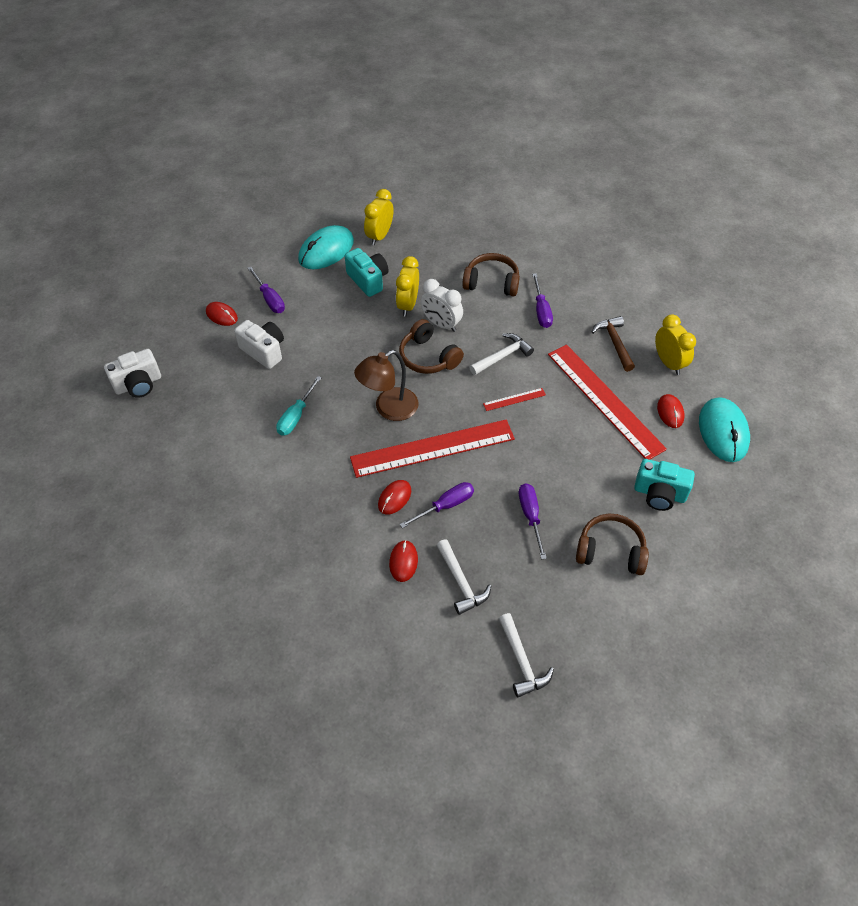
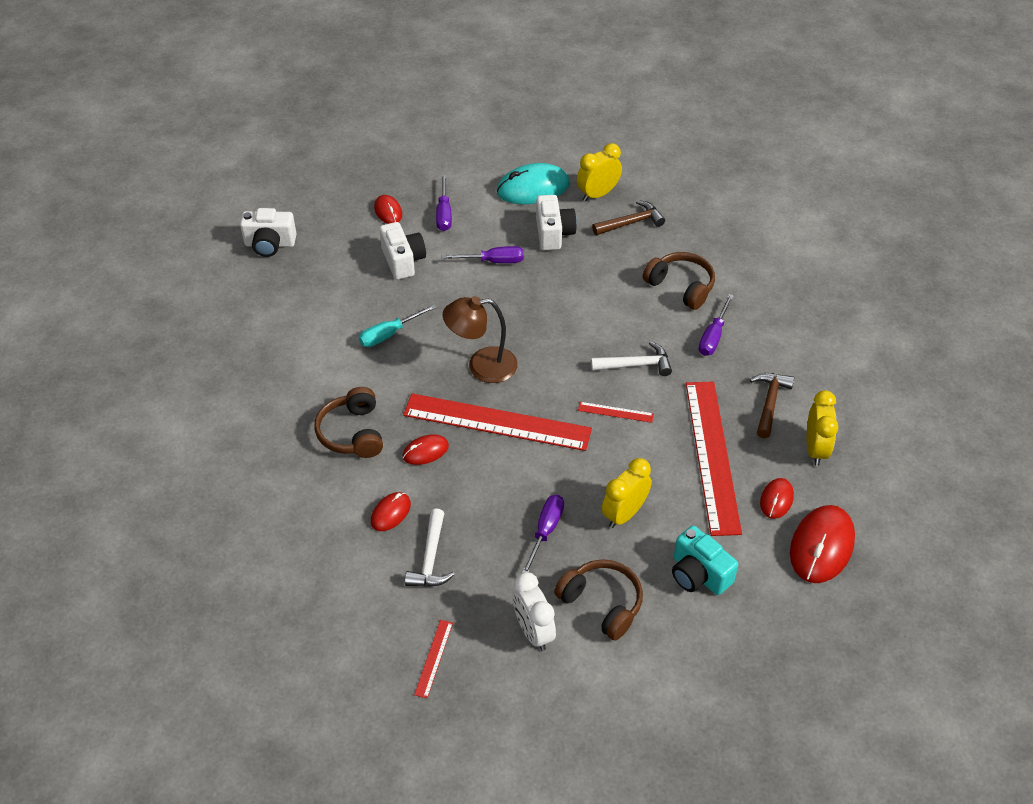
camera: 30 degrees right, 5 degrees down
(368, 280) = (553, 233): turquoise camera -> white camera
(408, 305) = (576, 274): yellow clock -> yellow clock (624, 514)
(420, 248) = (631, 223): none -> brown hammer
(428, 357) = (558, 333): brown headphones -> brown headphones (352, 433)
(441, 324) = (596, 306): white clock -> white clock (533, 631)
(445, 506) = (469, 481): purple screwdriver -> purple screwdriver (493, 261)
(521, 661) = (434, 658): white hammer -> red ruler
(723, 431) = (821, 546): turquoise mouse -> red mouse

